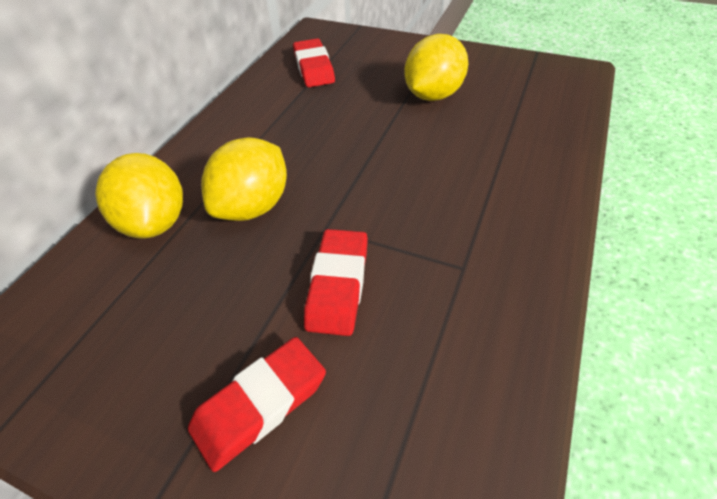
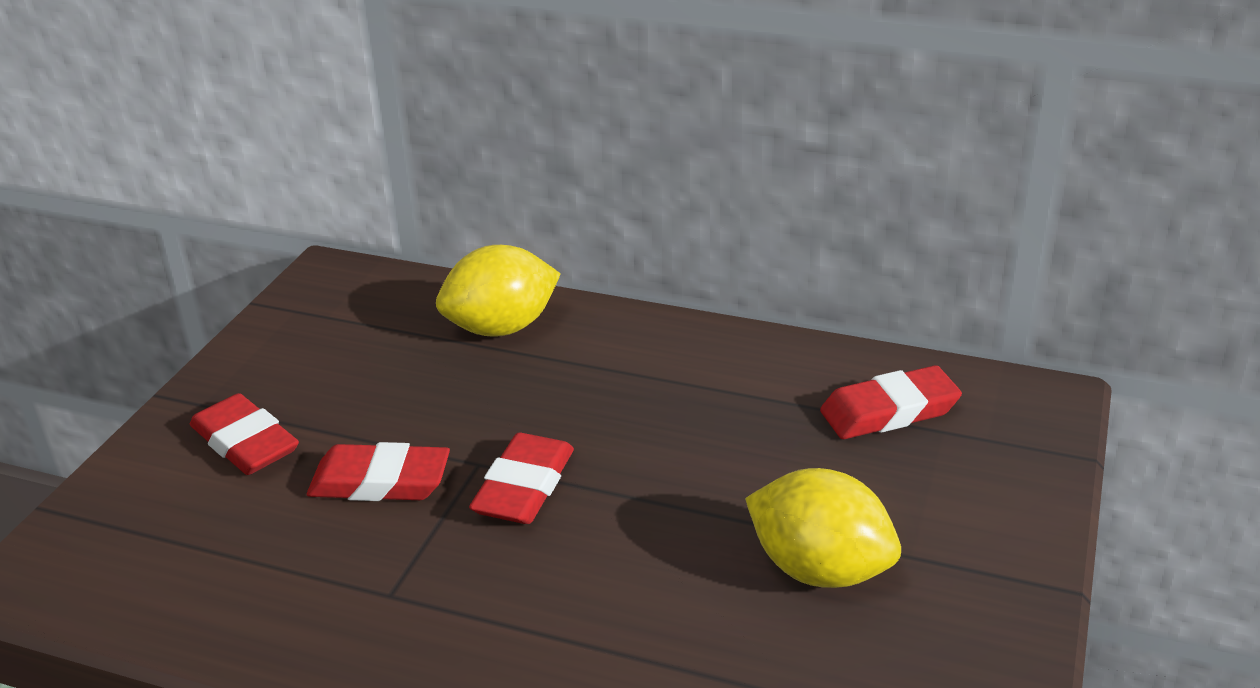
camera: 85 degrees right, 15 degrees down
(254, 206) = (523, 397): yellow lemon -> none
(355, 202) = (524, 487): none -> red eraser

